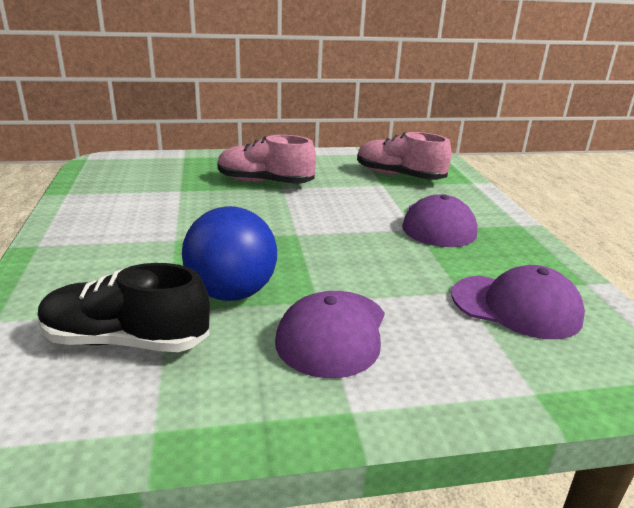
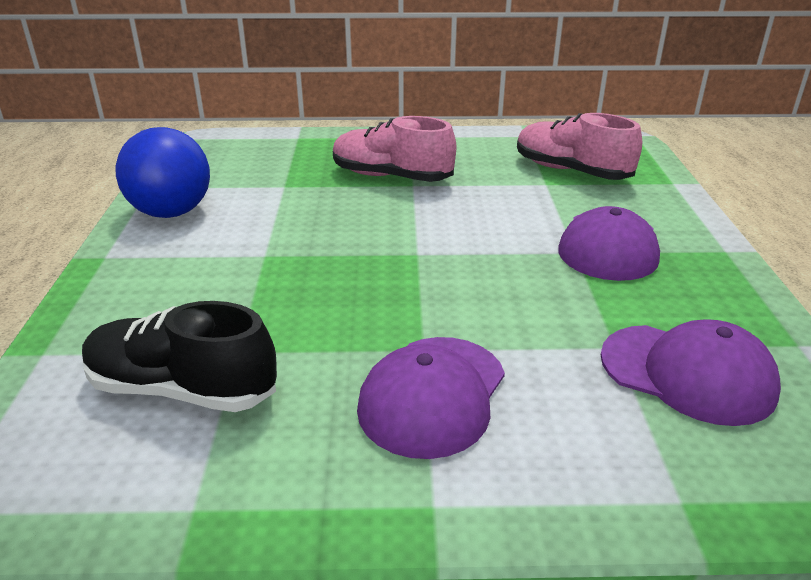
camera: 10 degrees right, 5 degrees up
(231, 293) = (318, 332): blue ball -> blue ball (171, 212)

